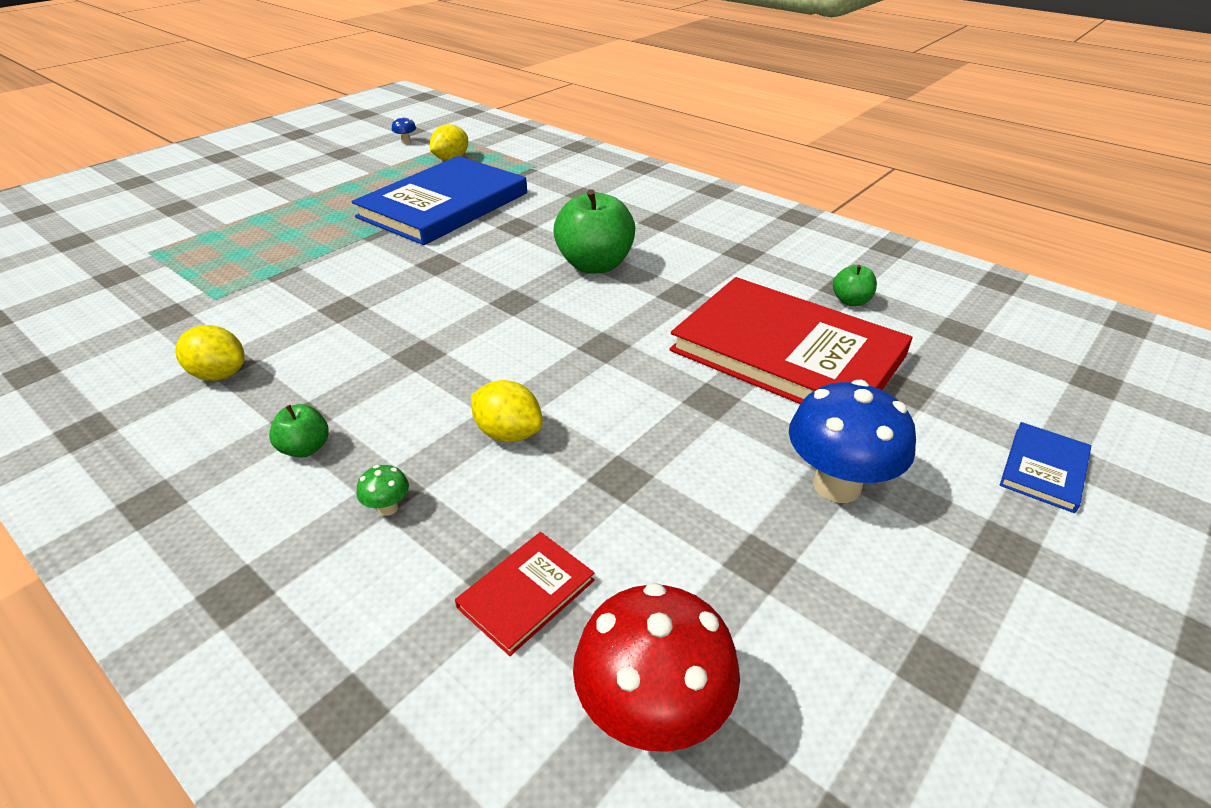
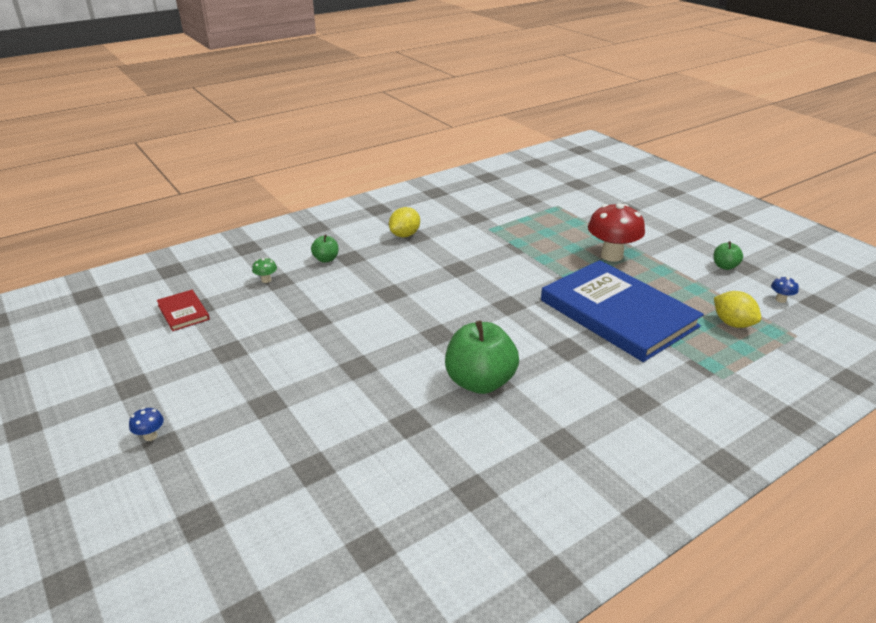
camera: 105 degrees right, 5 degrees down
(508, 433) = (293, 317): yellow lemon -> none
(652, 713) = (98, 335): red mushroom -> red mushroom (611, 255)
(787, 353) = (292, 462): red book -> none
(837, 485) = (150, 436): blue mushroom -> blue mushroom, size x0.42
(851, 301) = (343, 544): green apple -> green apple (724, 266)
(1044, 469) = (64, 561): blue book -> none

